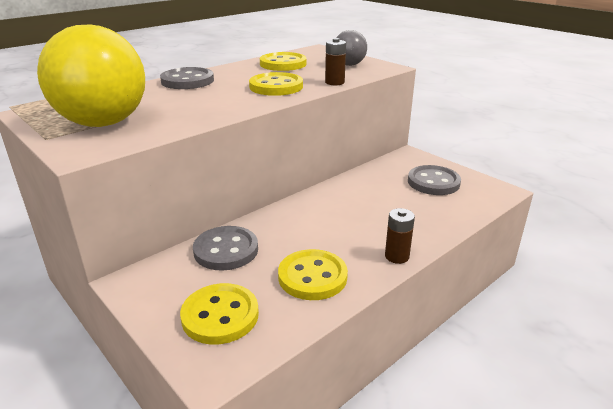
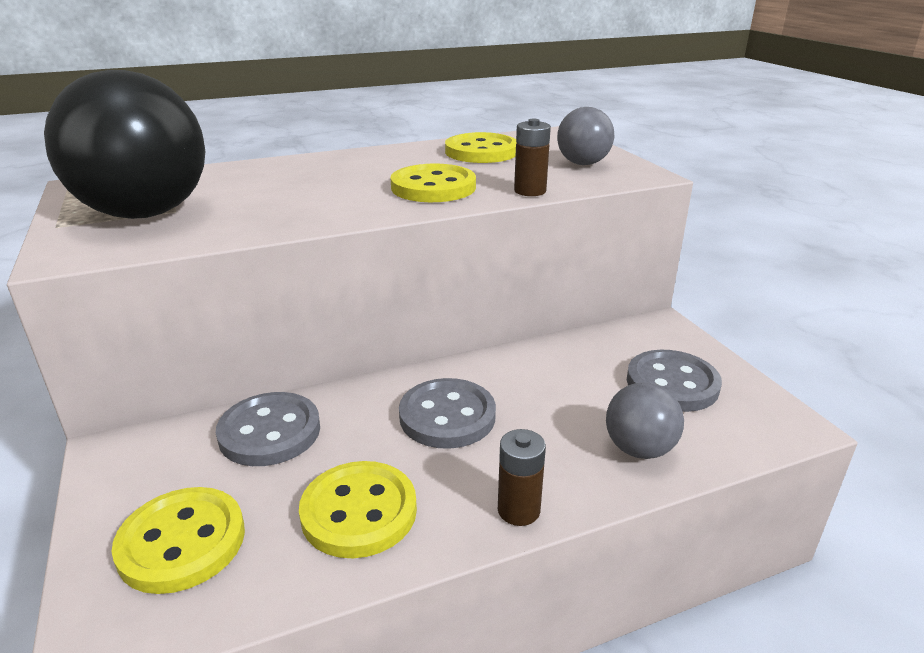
camera: 20 degrees right, 0 degrees up
(103, 123) = (145, 214): yellow ball -> black ball
(187, 81) = (320, 163): grey button -> grey button (447, 416)
(437, 216) = (639, 449): none -> grey ball

